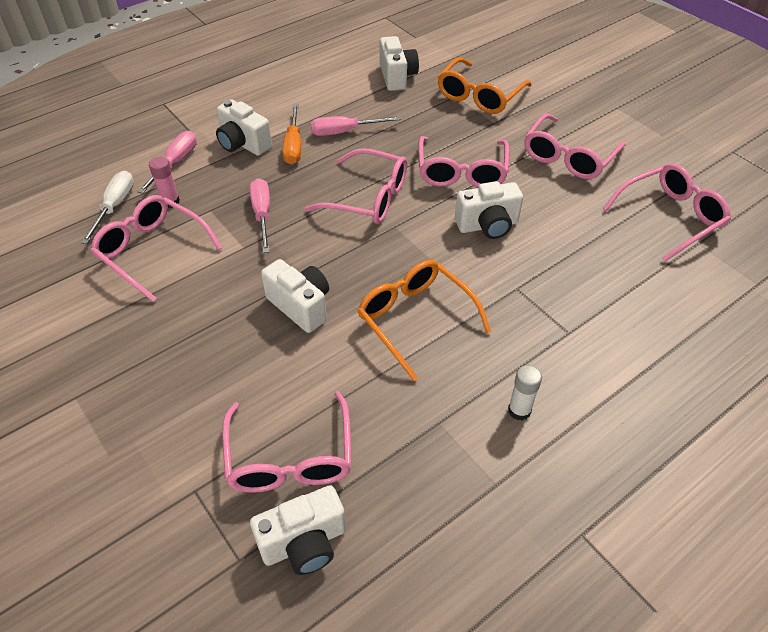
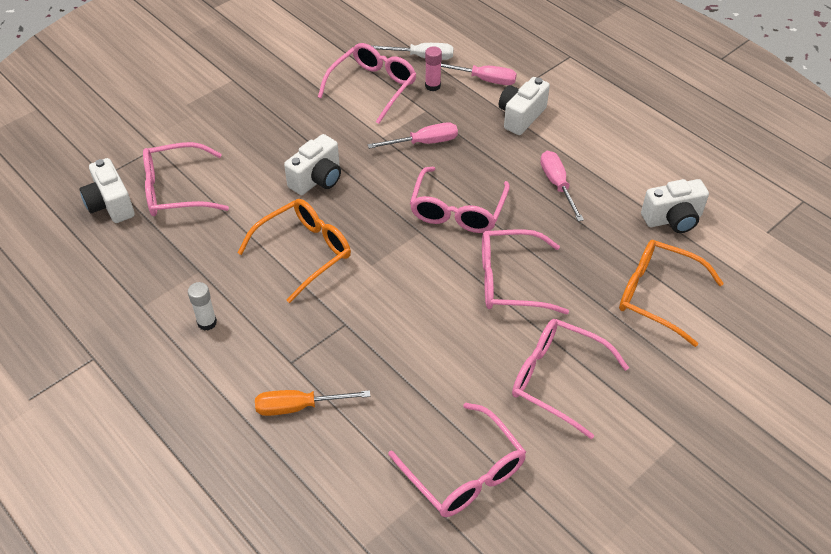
camera: 85 degrees right, 0 degrees up
(293, 146) = (525, 150): orange screwdriver -> orange screwdriver (299, 407)
(488, 225) = (429, 302): white camera -> none

